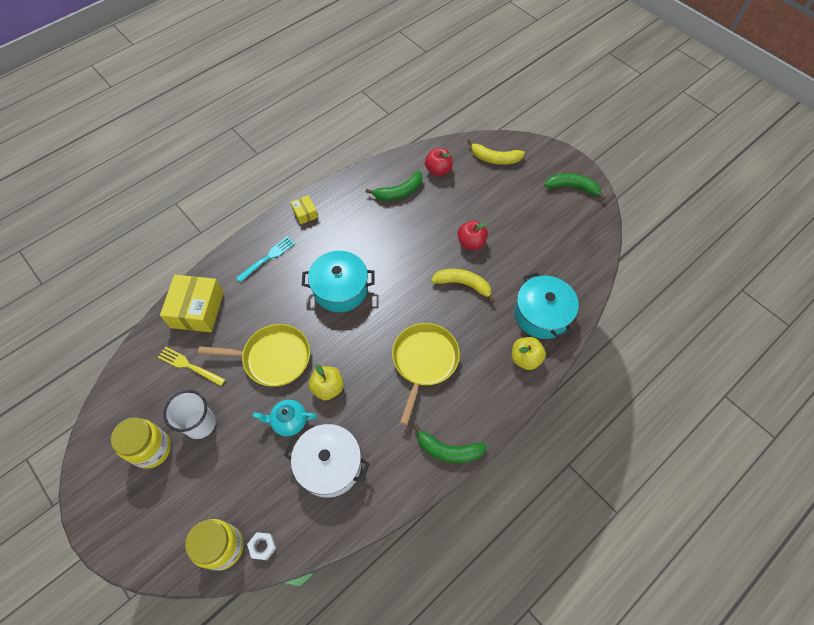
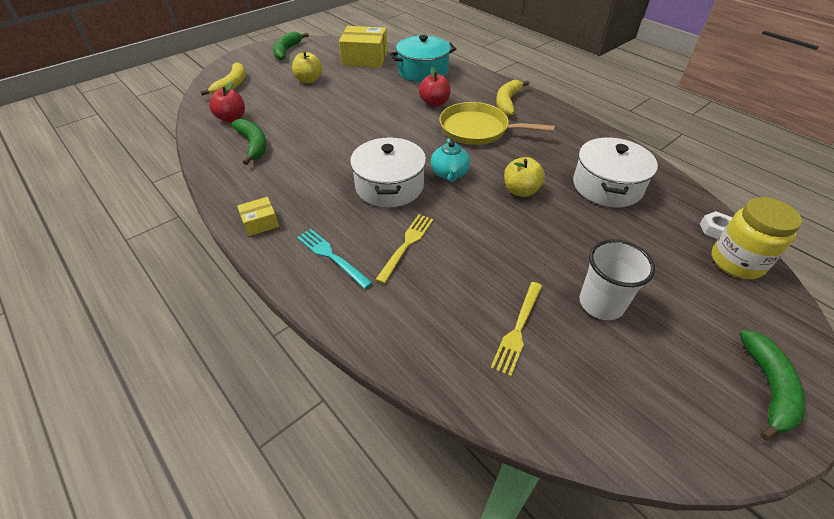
camera: 90 degrees left, 15 degrees down
(152, 449) = (658, 357): yellow jar -> none
(197, 310) = (419, 333): yellow box -> yellow box (365, 58)
(273, 302) = (406, 245): none -> yellow fork
(273, 358) = (490, 238): yellow pan -> none
(289, 421) = (569, 219): turquoise teapot -> turquoise teapot (449, 174)
(340, 289) = (389, 186): turquoise pot -> white pot
(448, 450) = (563, 118): green banana -> green banana (768, 387)
(463, 284) = (389, 107): yellow banana -> yellow banana (507, 102)
(471, 243) = (339, 101): red apple -> red apple (434, 103)
(525, 358) = (467, 80): yellow apple -> yellow apple (309, 80)

